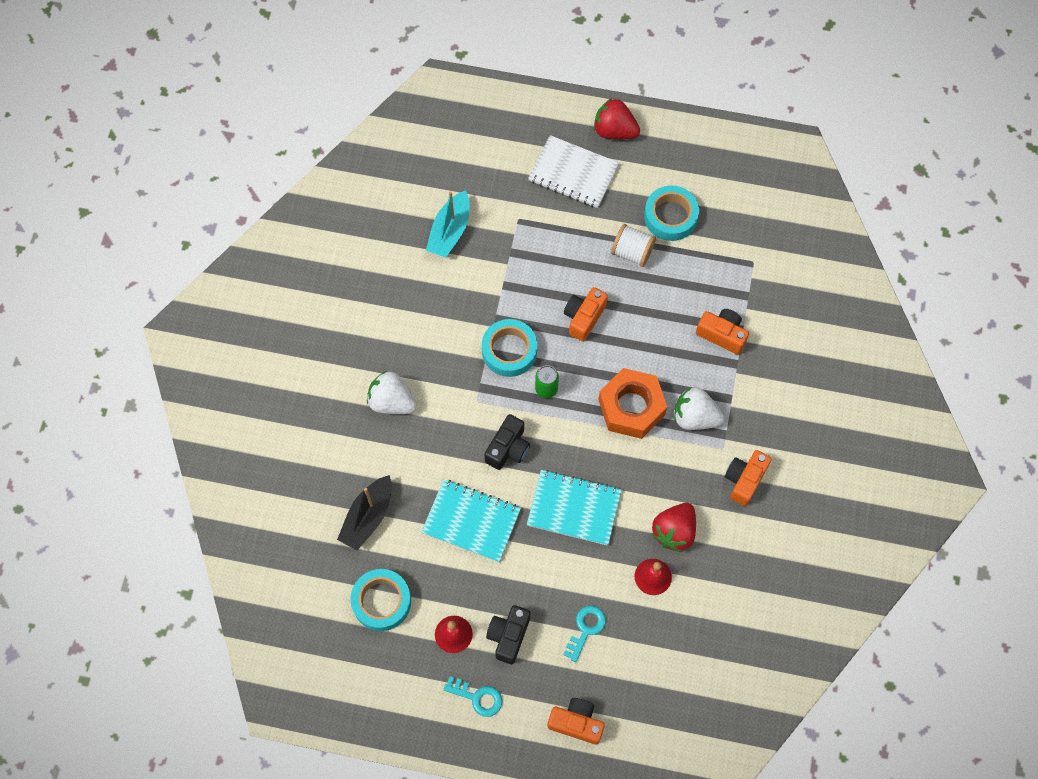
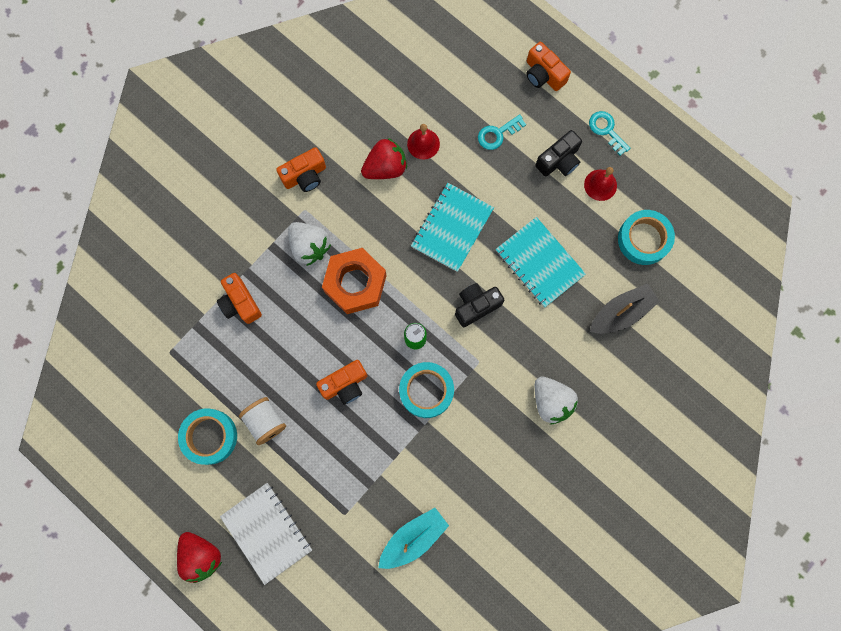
camera: 150 degrees left, 10 degrees up
(574, 508) = (452, 228): turquoise notebook -> turquoise notebook turned 75 degrees clockwise

